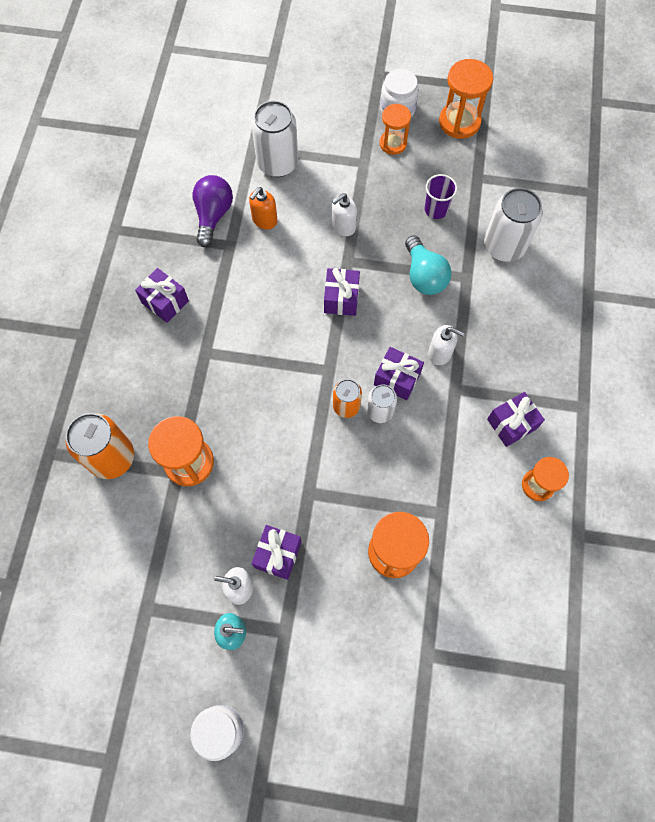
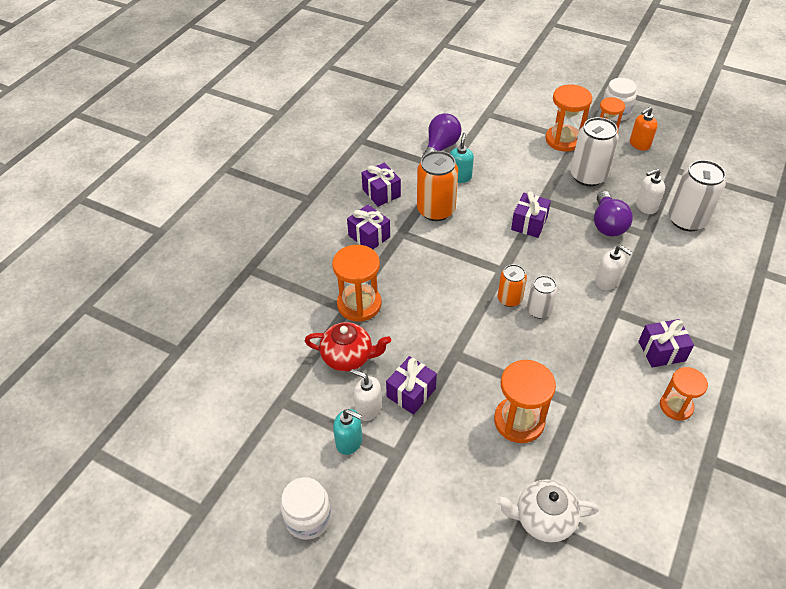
camera: 20 degrees right, 20 degrees down
(112, 457) = (297, 284): orange can -> orange can (436, 210)
(199, 533) = (348, 357): none -> red teapot
(247, 253) = (460, 177): none -> turquoise soap dispenser
(264, 220) = (481, 159): orange soap dispenser -> orange soap dispenser (639, 144)
(277, 163) = (504, 126): white can -> white can (588, 176)
(343, 226) = (546, 176): white soap dispenser -> white soap dispenser (646, 206)
(397, 379) = (561, 291): purple gift -> purple gift (369, 236)
(424, 276) = (607, 224): turquoise light bulb -> purple light bulb
(436, 209) = (631, 182): purple cup -> none
(443, 651) = (543, 519): none -> white teapot
(459, 122) = (667, 130): orange hourglass -> orange hourglass (563, 140)

